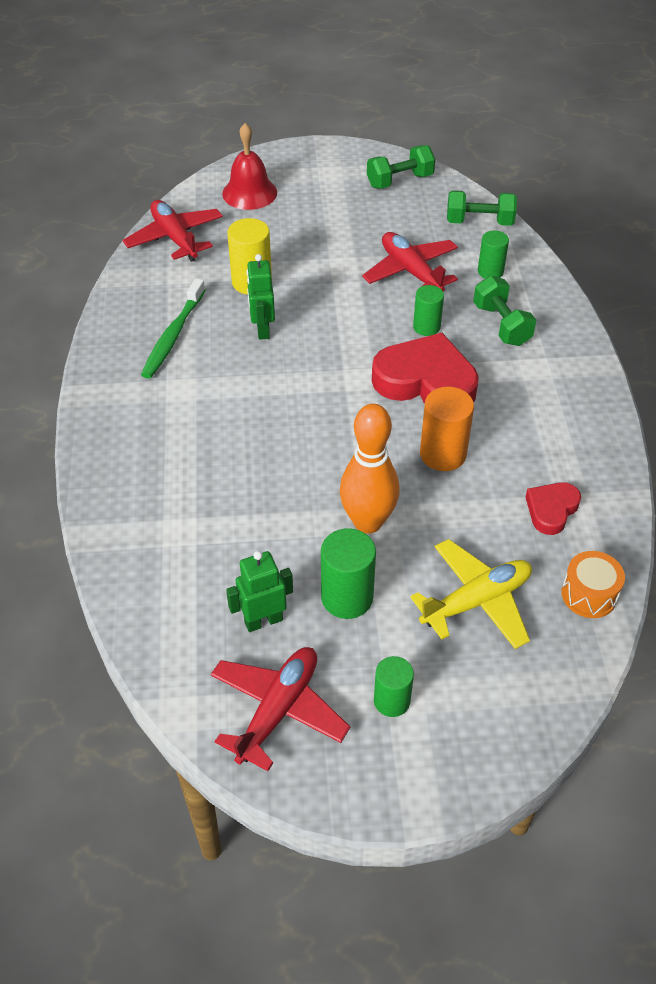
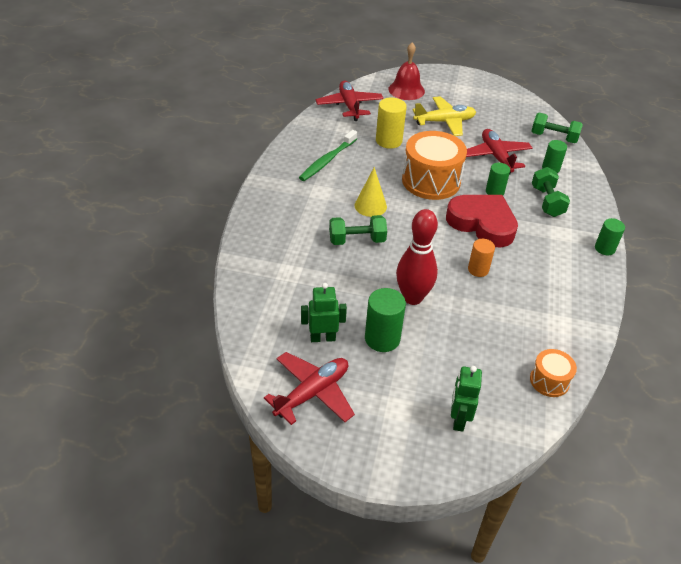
camera: 15 degrees right, 5 degrees down
(260, 393) = (370, 206): none -> yellow cone
(262, 329) = (385, 169): green robot -> green robot (458, 419)
(333, 332) = (431, 181): none -> orange drum
(368, 522) = (412, 297): orange bowling pin -> red bowling pin
(391, 701) = (389, 408): green cylinder -> green cylinder (604, 248)
(400, 181) = (508, 102): green dumbbell -> green dumbbell (357, 240)
(443, 454) = (478, 269): orange cylinder -> orange cylinder, size x0.65
(476, 601) = (469, 364): yellow plane -> yellow plane (444, 122)
(551, 510) = (541, 322): red heart -> none

